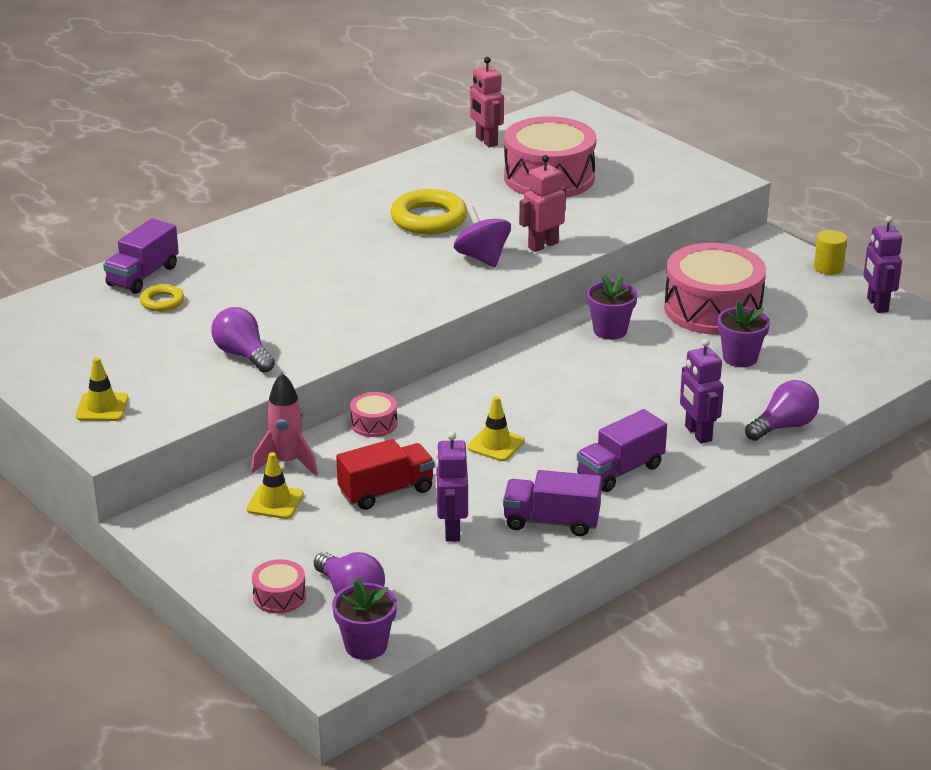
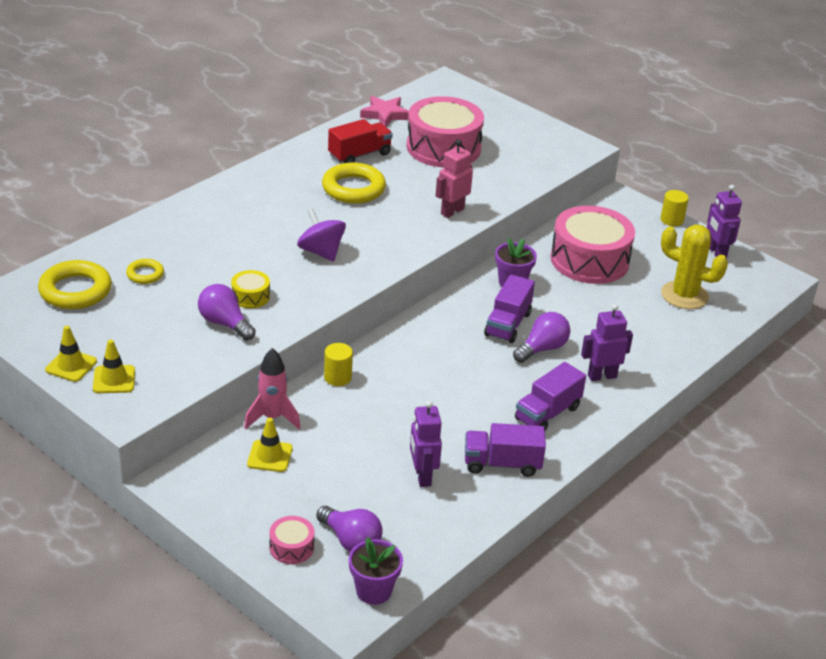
camera: 10 degrees left, 5 degrees up
(78, 316) = (75, 290): none -> yellow ring
(143, 276) = (123, 249): purple truck -> purple truck (508, 324)
(279, 328) = (250, 296): none -> yellow drum
(374, 424) = (337, 377): pink drum -> yellow cylinder
(386, 491) = (361, 441): red truck -> red truck (359, 155)
(482, 258) = (405, 224): purple spinning top -> purple spinning top (321, 252)
(486, 141) = (385, 114): pink robot -> pink star
(496, 444) = (442, 393): yellow traffic cone -> yellow traffic cone (71, 365)
(697, 434) = (602, 376): purple robot -> purple robot turned 105 degrees clockwise
(740, 358) = (620, 304): purple flower pot -> none
(784, 426) = (668, 366): purple light bulb -> purple light bulb (542, 349)
(824, 350) = (684, 295): none -> yellow cactus

